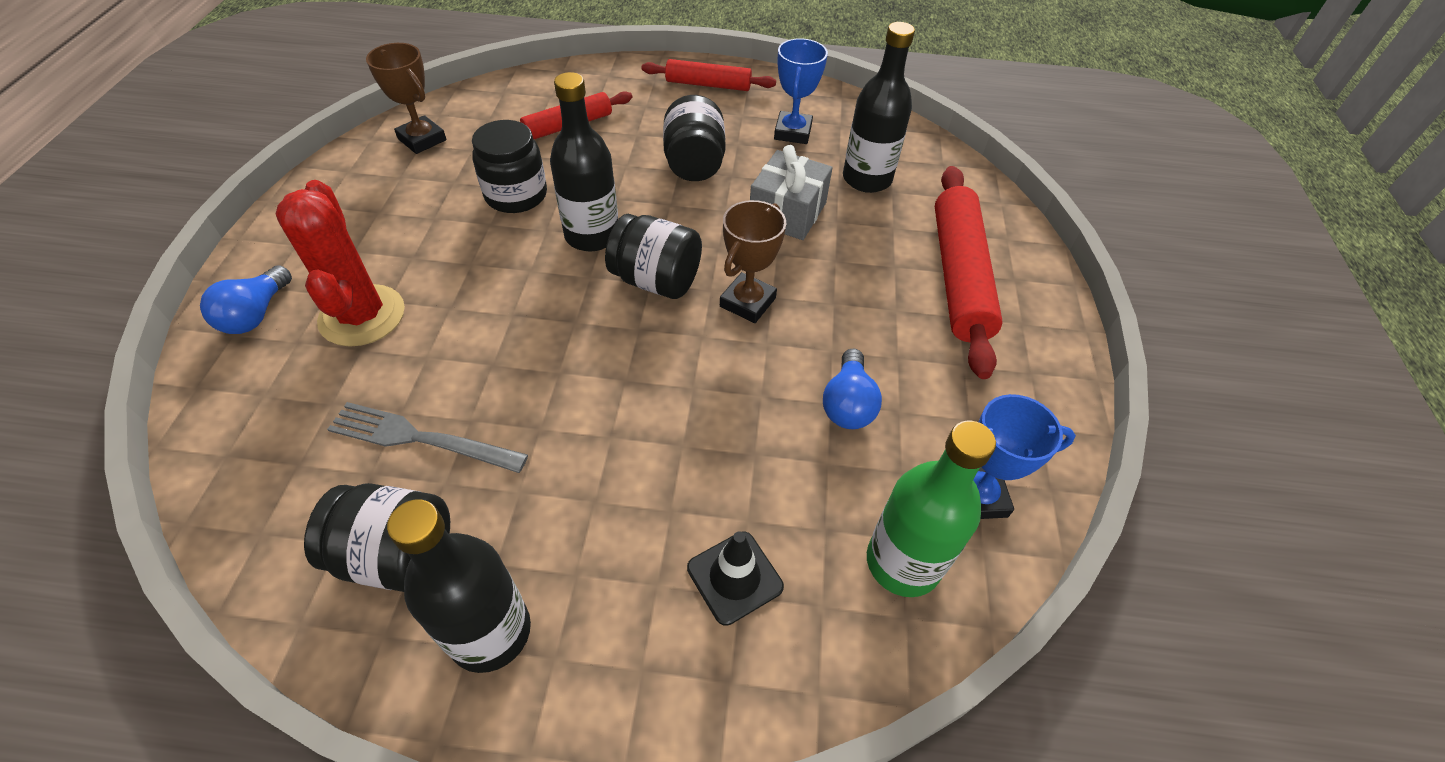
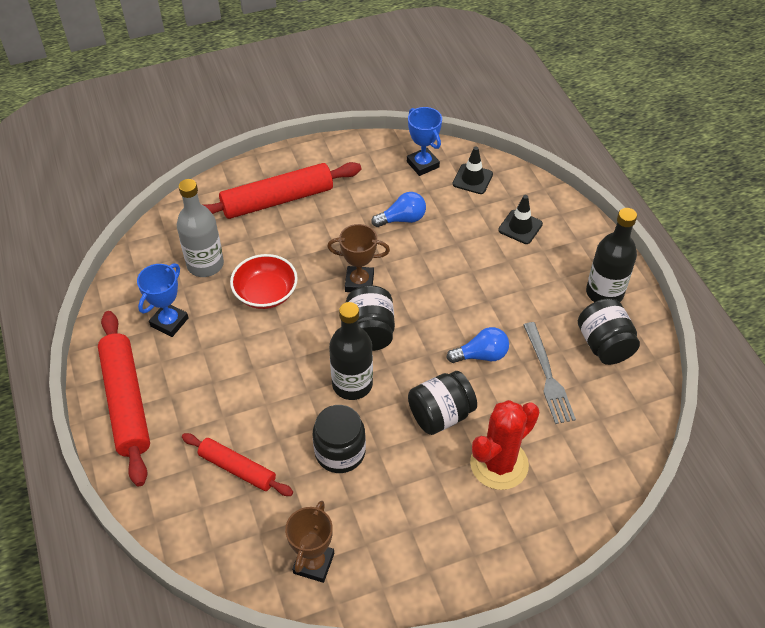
camera: 115 degrees left, 0 degrees up
(256, 314) = (539, 525): blue light bulb -> blue light bulb (481, 355)
(694, 164) = (242, 363): black jar -> black jar (440, 415)
(708, 85) = (126, 402): red rolling pin -> red rolling pin, size x1.67
(787, 212) = (266, 293): grey gift -> red bowl
(792, 132) = (169, 322): blue trophy -> blue trophy turned 45 degrees counterclockwise
(867, 179) = (205, 264): black bottle -> grey bottle
(903, 562) = (472, 179): green bottle -> black traffic cone

